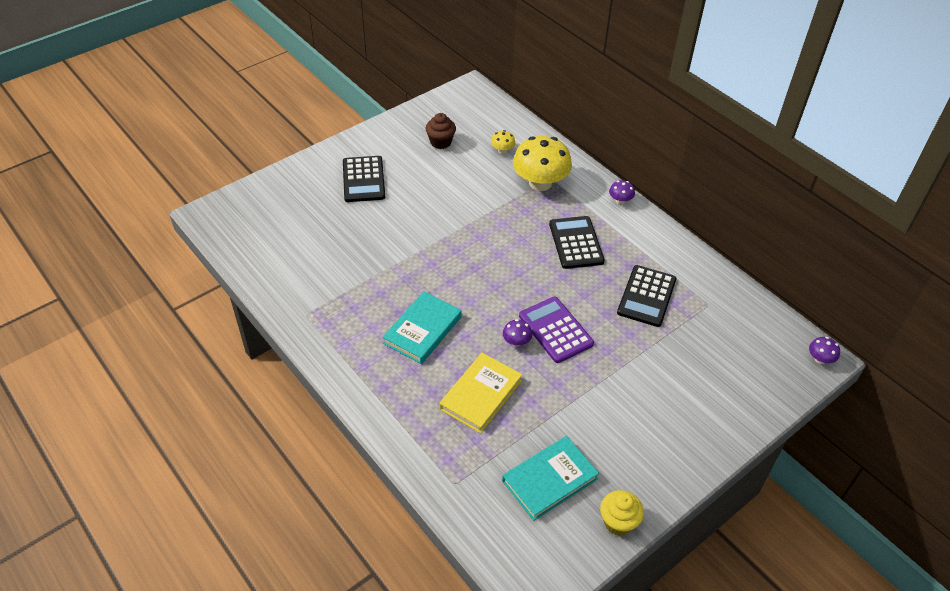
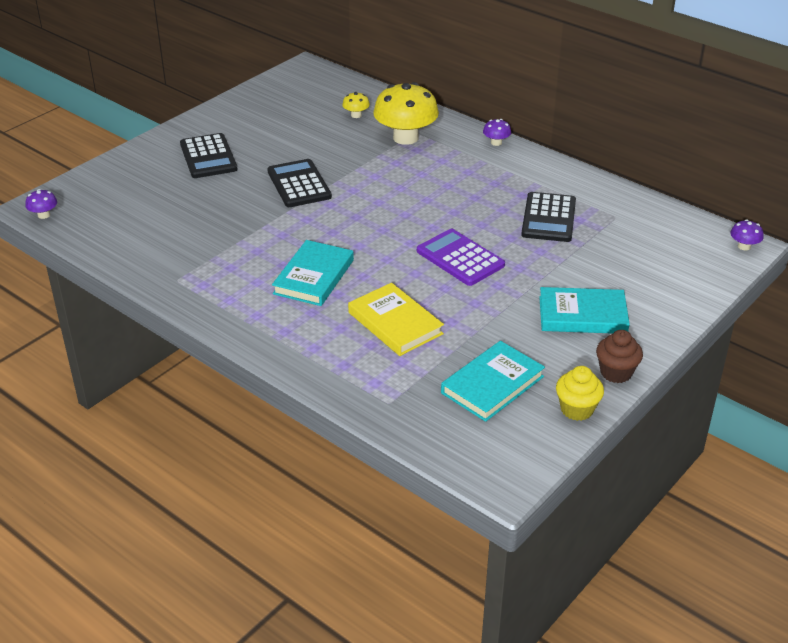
camera: 10 degrees left, 10 degrees down
(441, 142) = (285, 116): brown cupcake -> brown cupcake (616, 372)
(481, 395) = (395, 323): yellow book -> yellow book turned 60 degrees counterclockwise
(516, 341) = (420, 273): purple mushroom -> purple mushroom (44, 215)
(576, 243) = (459, 183): black calculator -> black calculator (299, 184)
(650, 414) = (582, 315): none -> turquoise book

